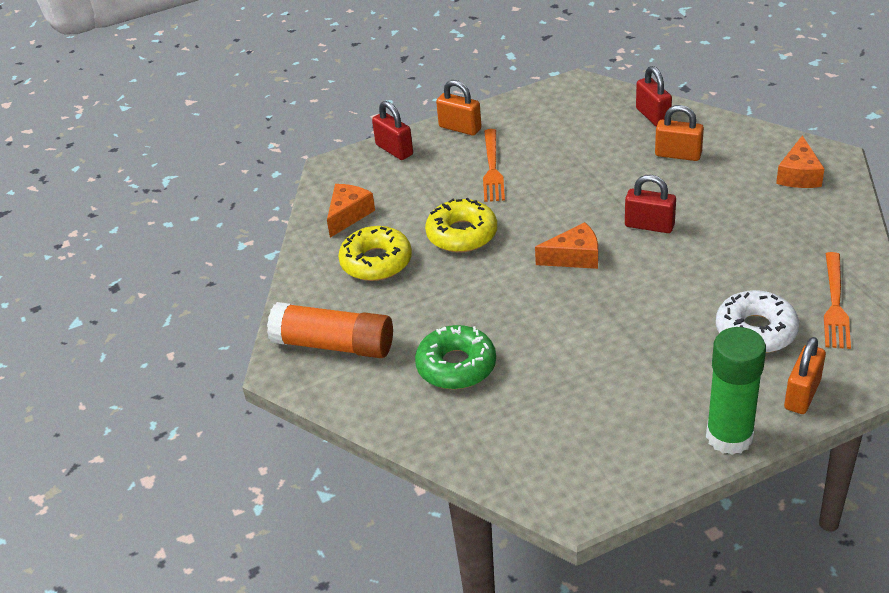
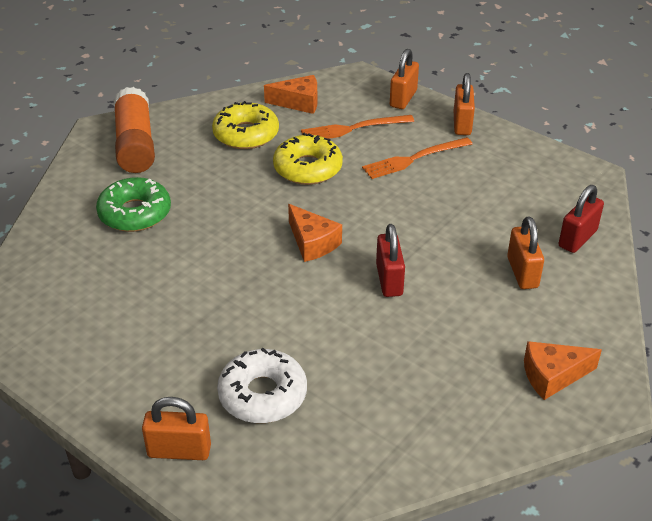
camera: 60 degrees right, 0 degrees up
(394, 150) = (403, 98): red padlock -> orange padlock
(729, 436) = (101, 407): green glue stick -> none
(835, 304) = (336, 451): orange fork -> orange fork (353, 129)

